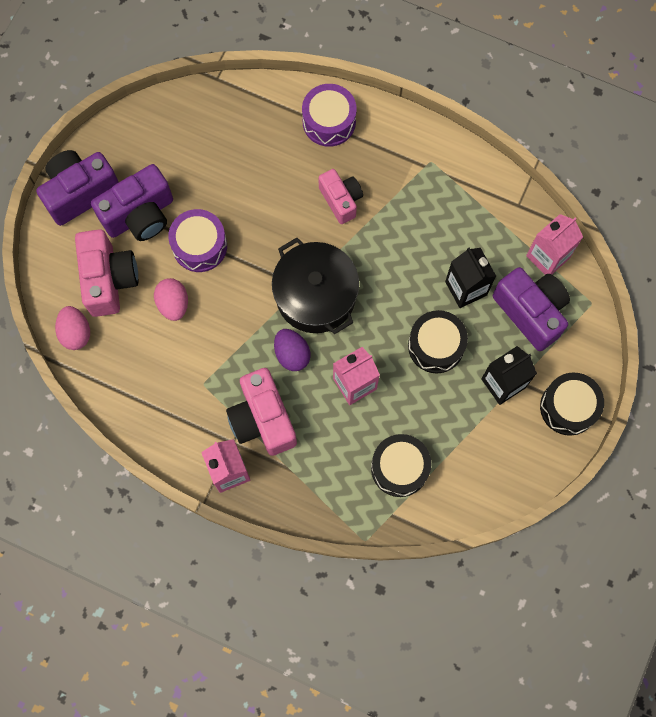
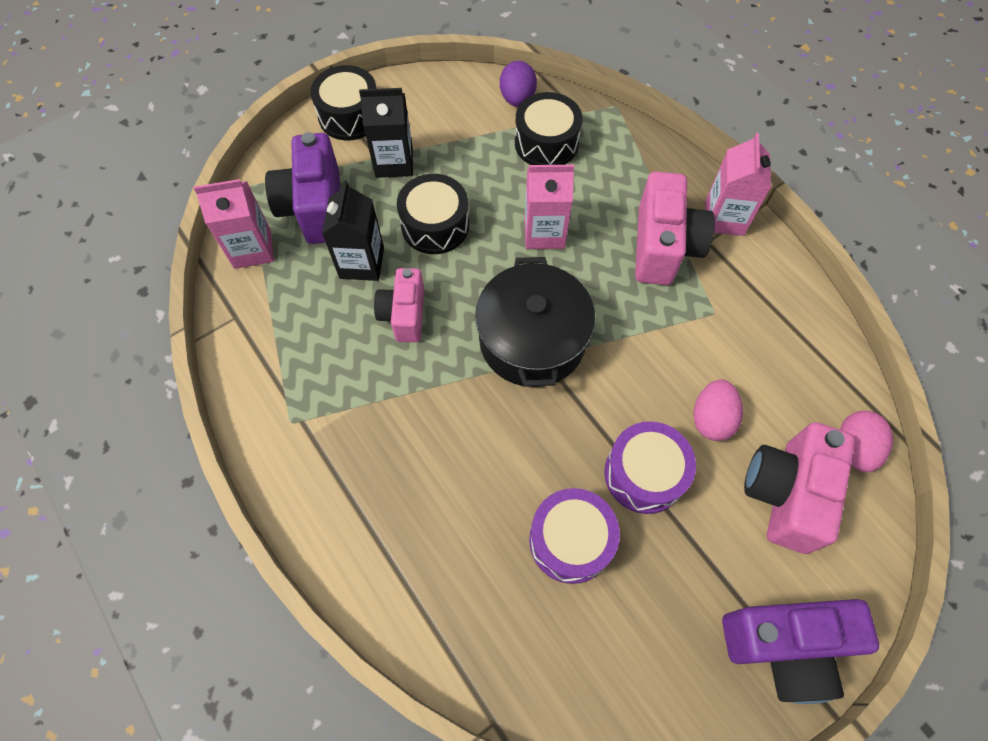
camera: 150 degrees left, 10 degrees down
(140, 215) = (708, 561): purple camera -> none
(292, 354) = (595, 293): purple egg -> purple egg (517, 98)
(329, 122) = (377, 551): purple drum -> purple drum (570, 540)
(341, 200) = (432, 435): pink camera -> pink camera (404, 315)

